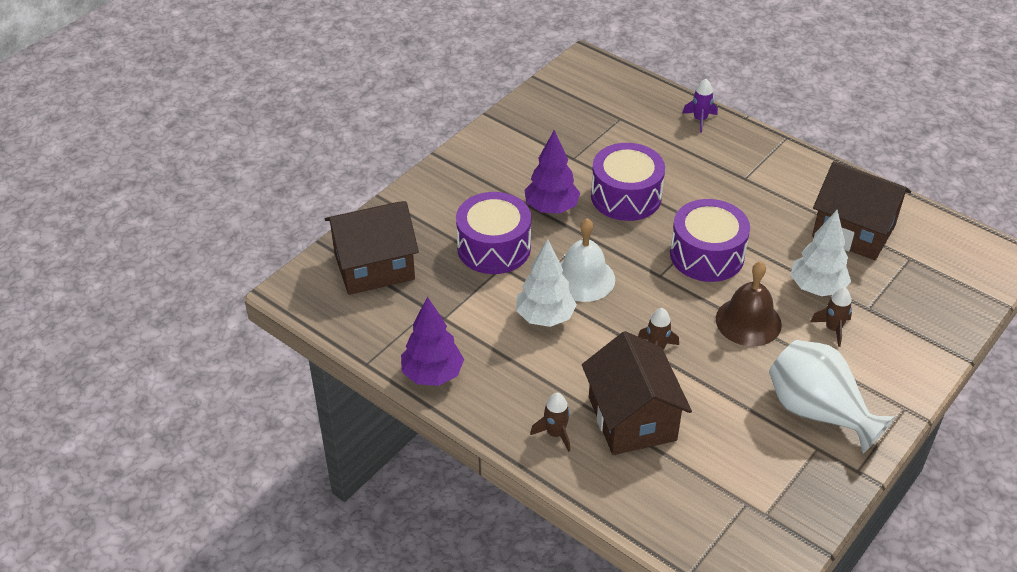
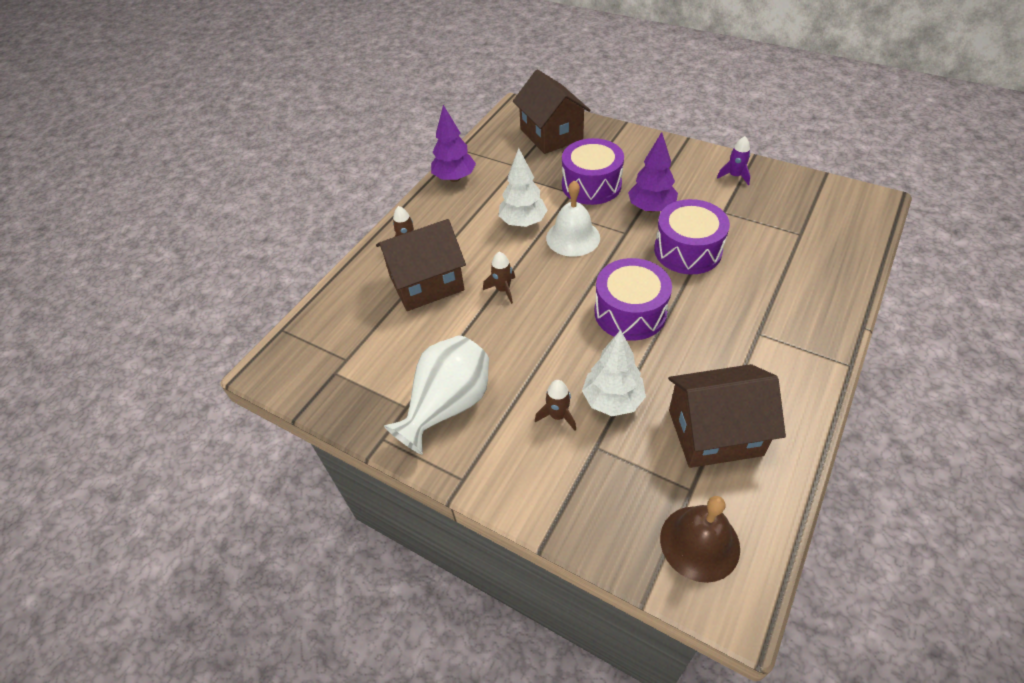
camera: 85 degrees right, 5 degrees up
(700, 120) = (835, 290): purple rocket -> purple rocket (734, 176)
(748, 321) = (551, 348): brown bell -> brown bell (699, 543)
(853, 231) = (715, 432): brown house -> brown house turned 60 degrees clockwise

